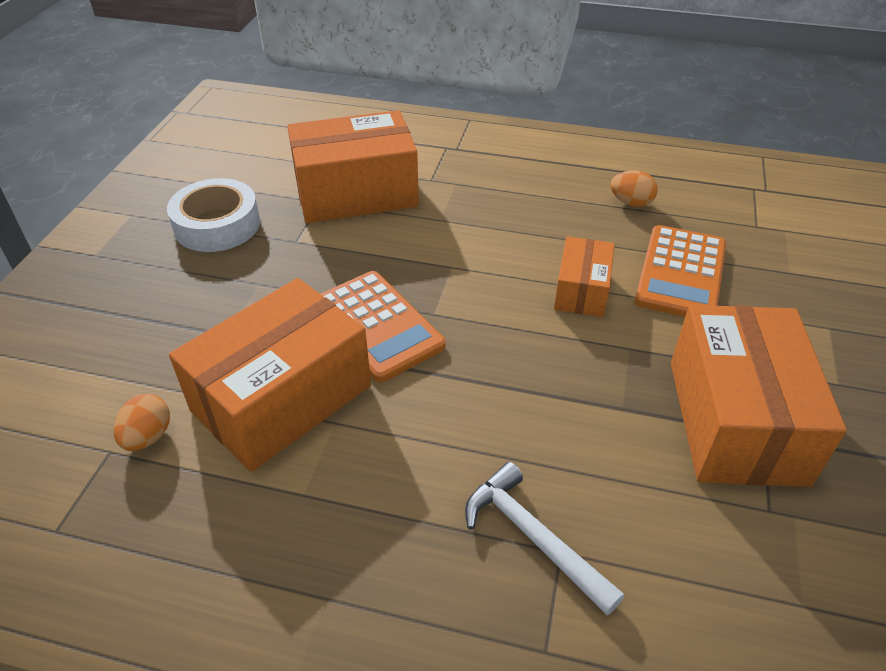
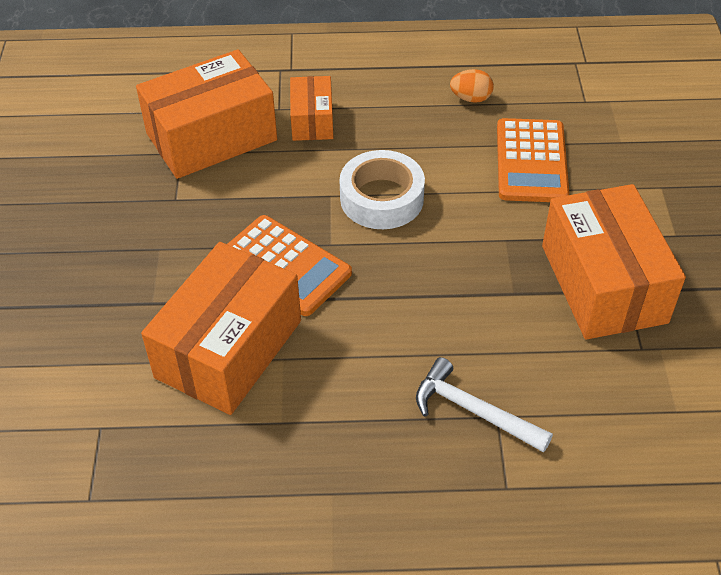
camera: 15 degrees left, 5 degrees up
(148, 437) = (127, 408): orange egg -> none
(217, 225) = (90, 197): white tape -> white tape (381, 198)
(582, 290) = (451, 195): orange box -> orange box (312, 120)

